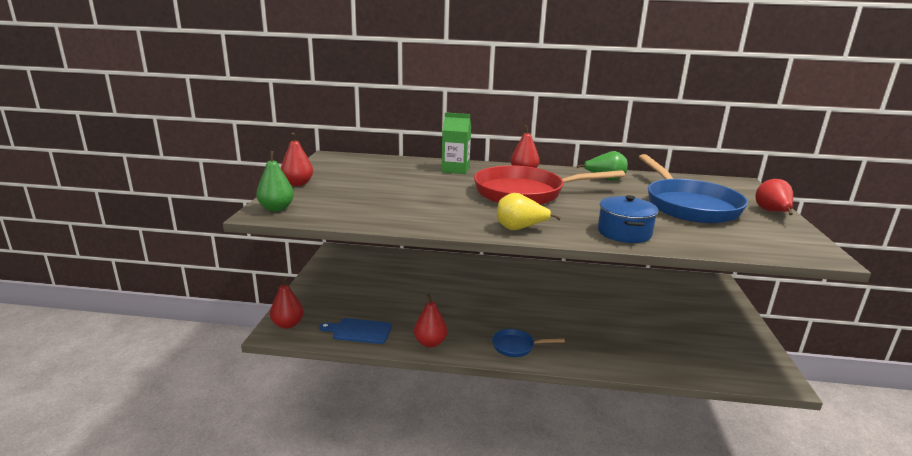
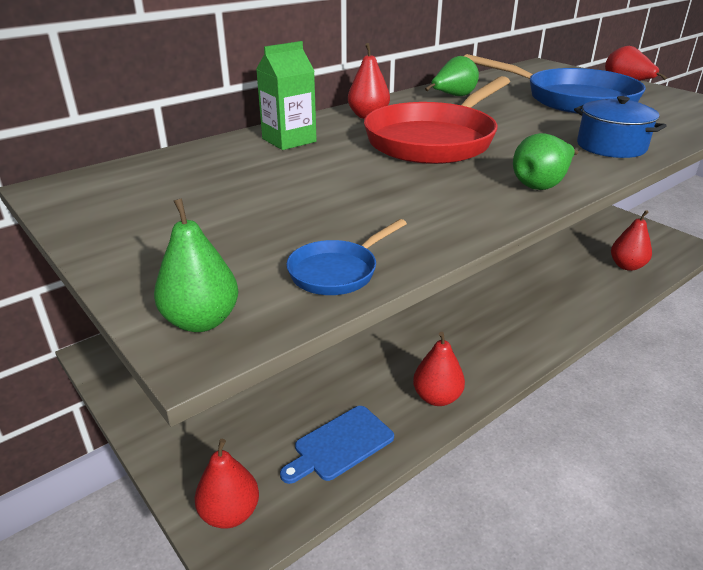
camera: 45 degrees left, 10 degrees up
(298, 184) = (120, 259): red pear -> red pear (627, 266)
(516, 346) = (510, 341): blue pan -> blue pan (337, 272)
(519, 229) = (541, 184): yellow pear -> green pear

